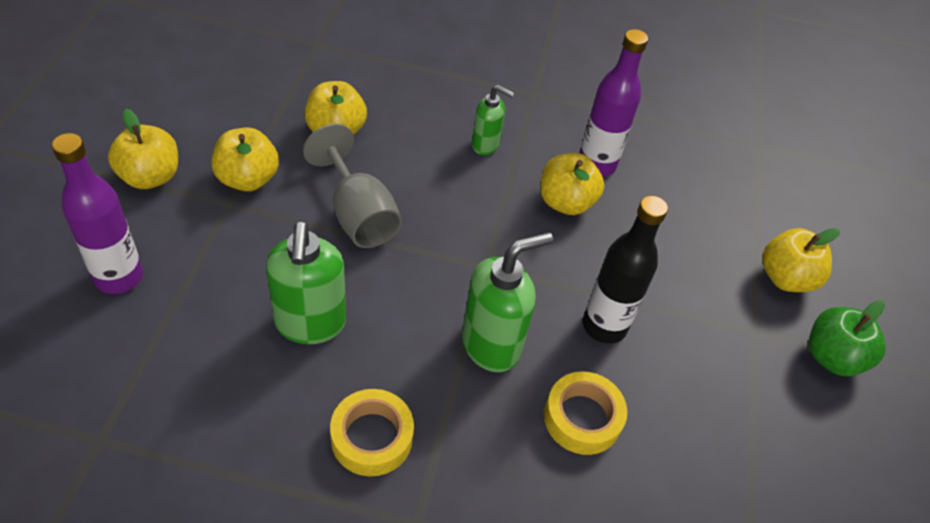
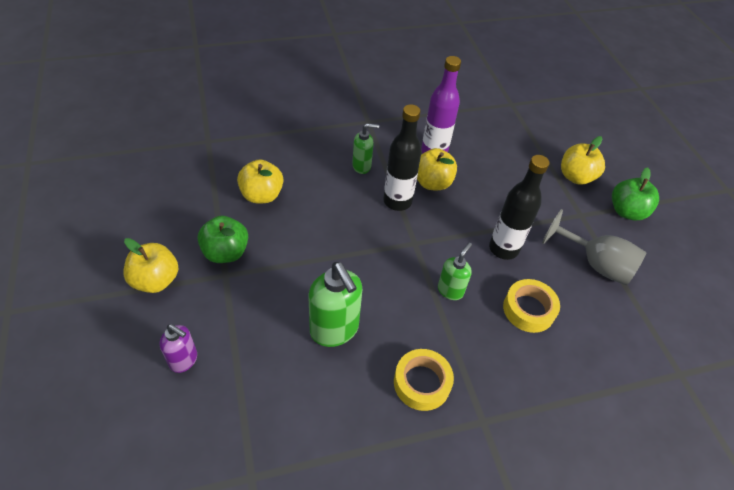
camera: 25 degrees left, 0 degrees up
(119, 277) = (184, 360): purple bottle -> purple soap dispenser
(248, 179) = (226, 252): yellow apple -> green apple
(358, 214) = (315, 245): grey goblet -> grey goblet (595, 264)
(491, 345) = (450, 290): green soap dispenser -> green soap dispenser, size x0.58
(501, 206) = (397, 201): none -> black bottle

